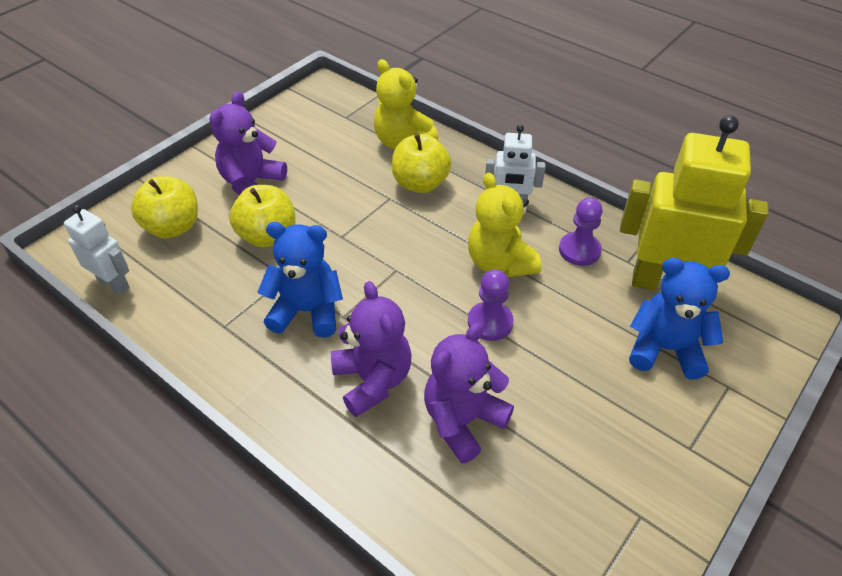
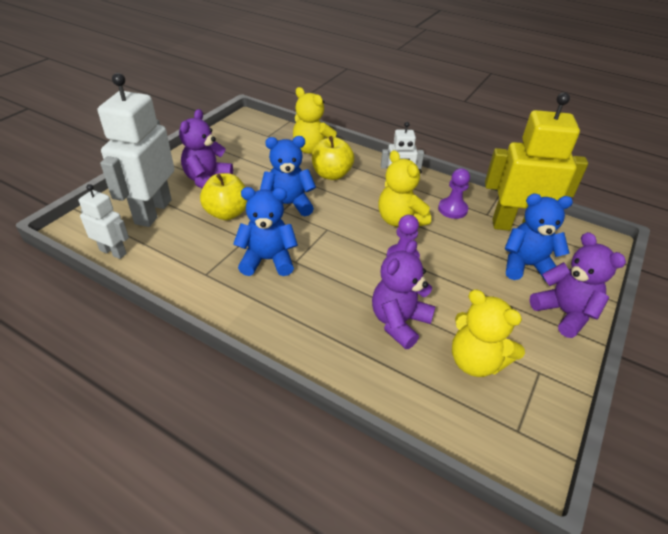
camera: 10 degrees left, 5 degrees down
(173, 227) = (153, 212): yellow apple -> white robot
(350, 228) = (288, 205): none -> blue teddy bear
(373, 380) = (327, 301): purple teddy bear -> purple teddy bear (564, 313)
(555, 490) = (475, 361): none -> yellow teddy bear

